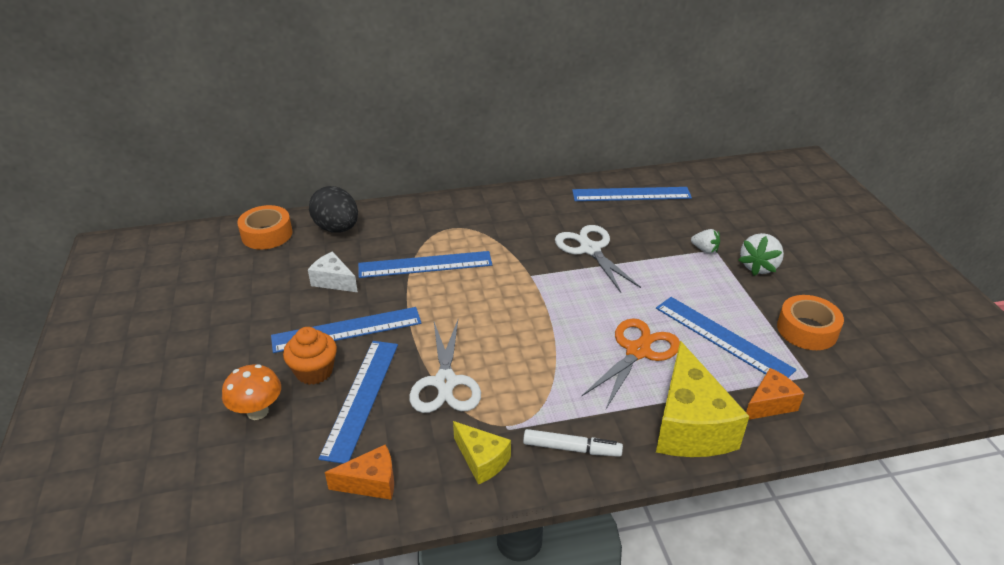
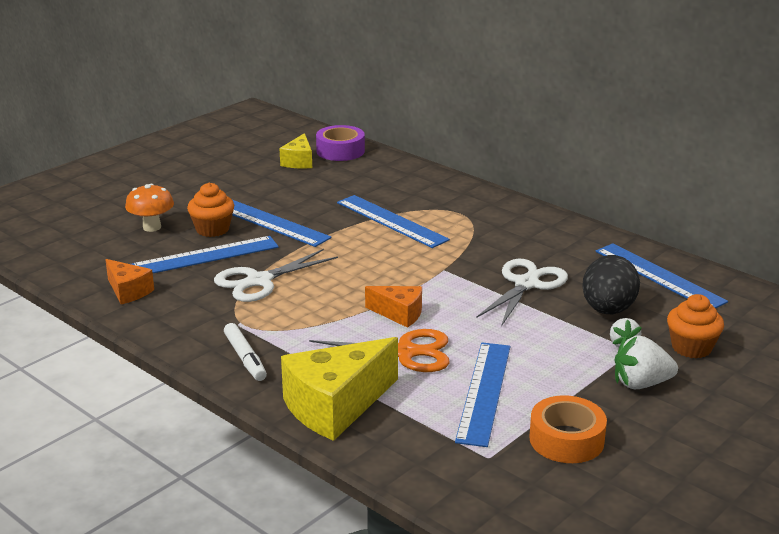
camera: 55 degrees right, 10 degrees down
(267, 234) = (340, 151): orange tape -> purple tape
(333, 281) = (320, 196): white cheese -> none
(337, 228) = (386, 171): black egg -> black egg (608, 310)
(482, 460) = (192, 325): yellow cheese -> yellow cheese (299, 161)
(730, 227) = (691, 348): none -> orange cupcake
(770, 404) = (416, 443): orange cheese -> orange cheese (399, 314)

